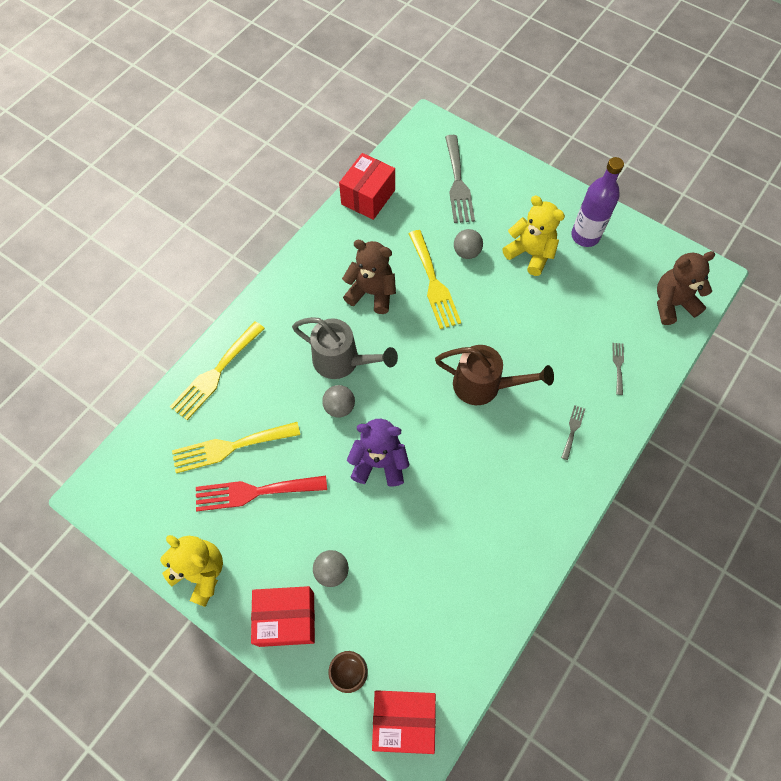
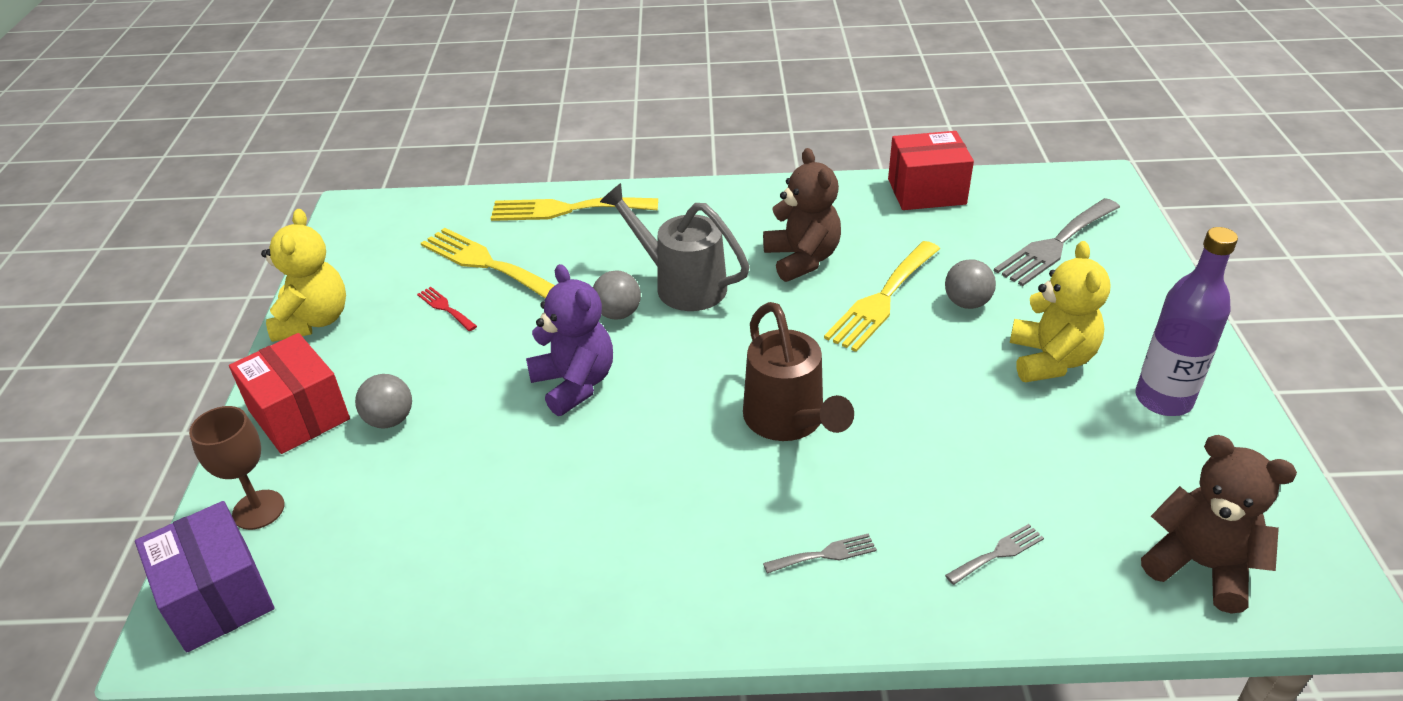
camera: 55 degrees right, 25 degrees down
(254, 492) = (445, 308): red fork -> red fork, size x0.47
(342, 361) = (682, 284): grey watering can -> grey watering can turned 135 degrees clockwise
(403, 720) = (218, 597): red box -> purple box

